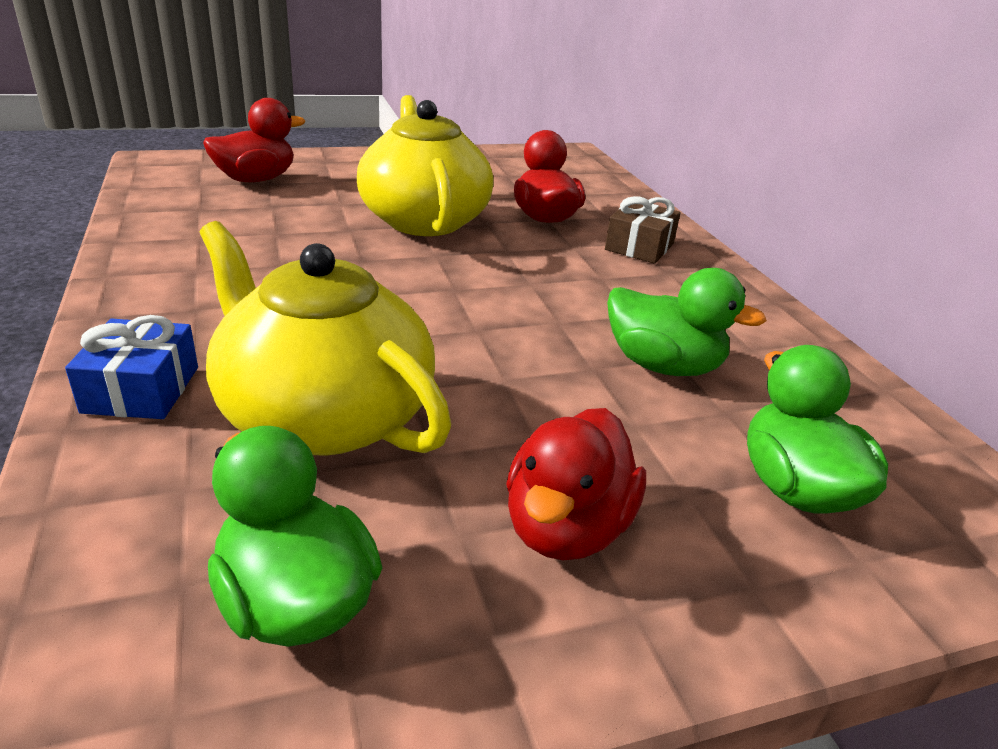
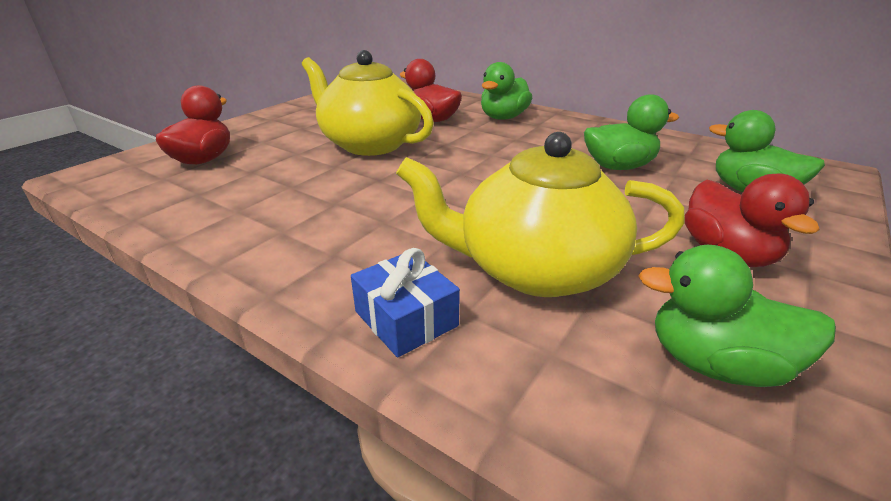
camera: 35 degrees left, 0 degrees up
(639, 247) = (503, 118): brown gift -> green duck

